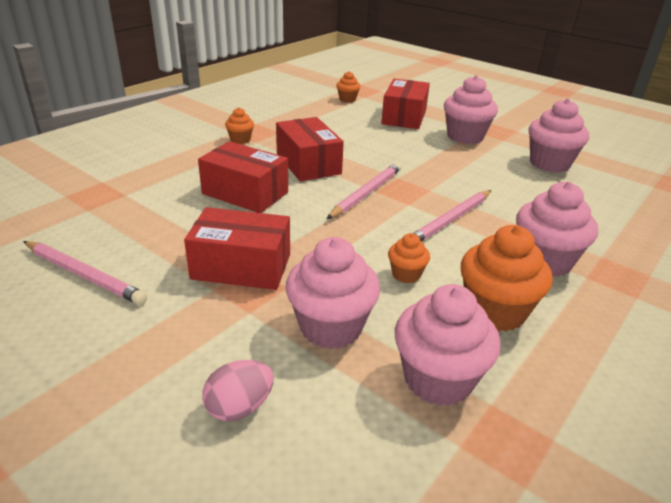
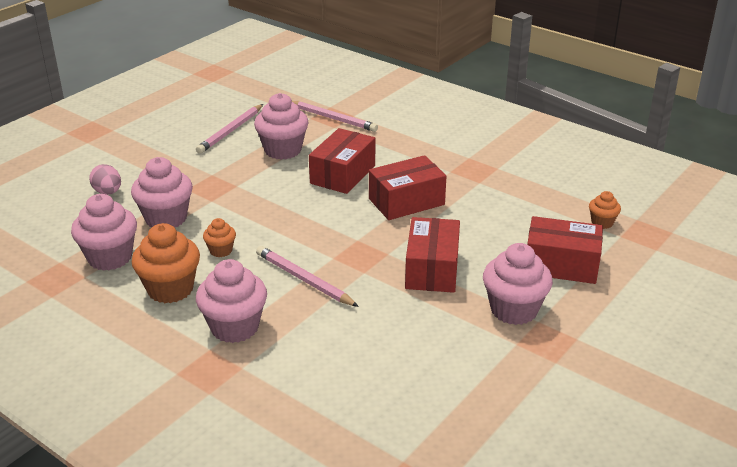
camera: 90 degrees right, 0 degrees up
(240, 140) = (450, 163): orange cupcake -> none
(241, 266) = (236, 182): red box -> red box (432, 269)
(366, 193) = (351, 234): pink pencil -> pink pencil (333, 118)
(549, 164) = (450, 372): pink cupcake -> pink cupcake (283, 150)

